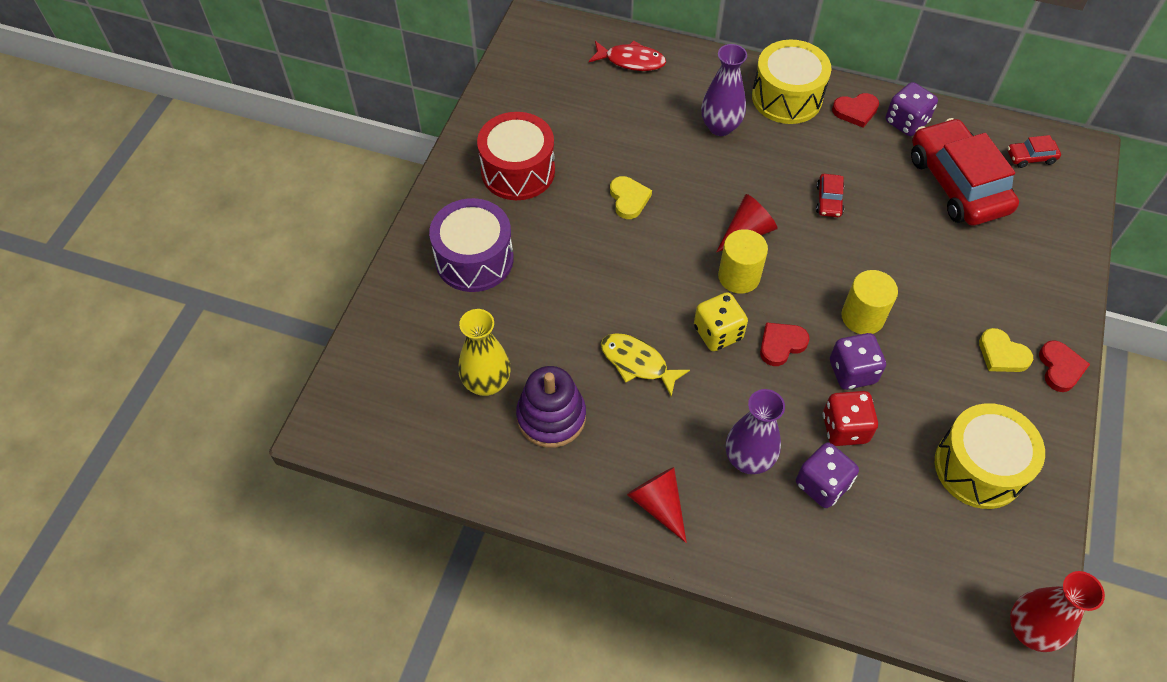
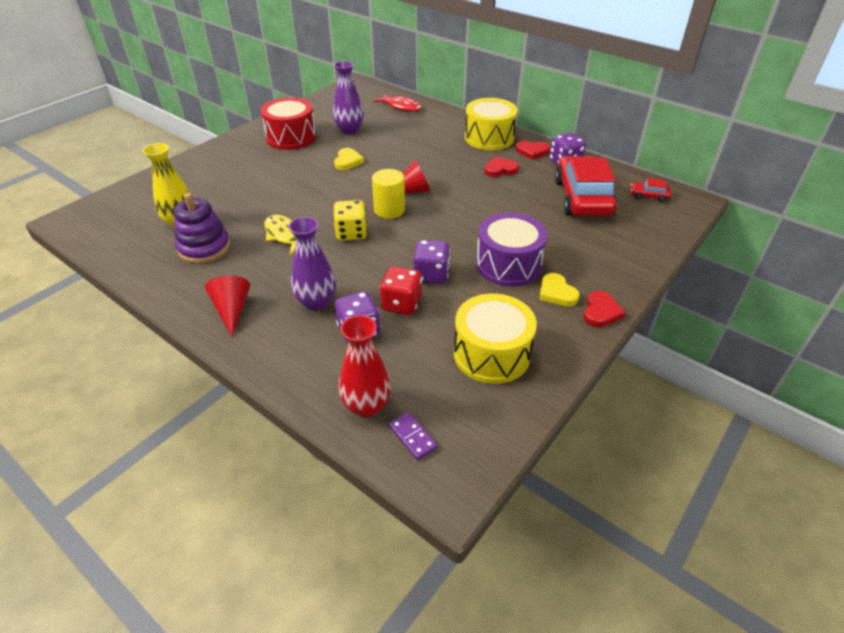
camera: 20 degrees right, 15 degrees down
(474, 259) = (229, 168): purple drum -> purple drum (508, 265)
(720, 127) = (434, 142): purple vase -> purple vase (349, 130)
(781, 344) = (390, 249): red heart -> red heart (500, 169)
(829, 200) = (481, 187): red car -> none
(862, 317) = (461, 248): yellow cylinder -> none
(959, 603) = (412, 437): none -> purple domino
(1029, 630) = (462, 475): red vase -> red vase (366, 406)

